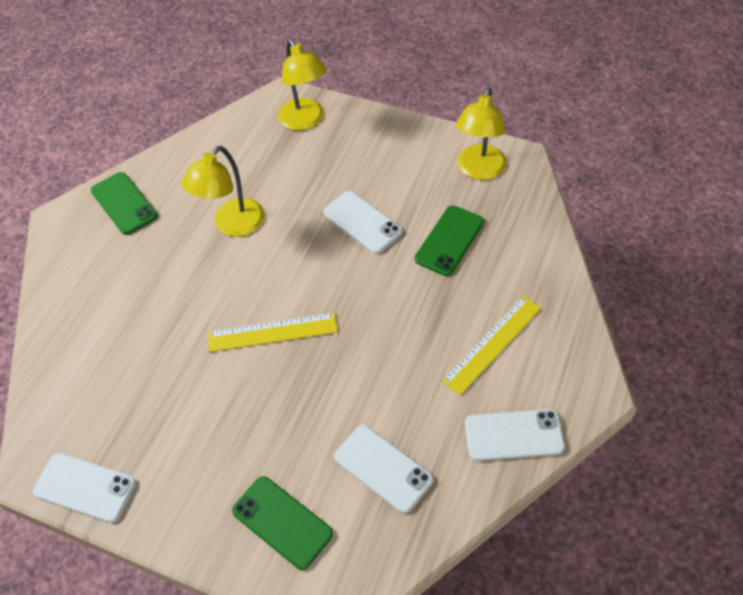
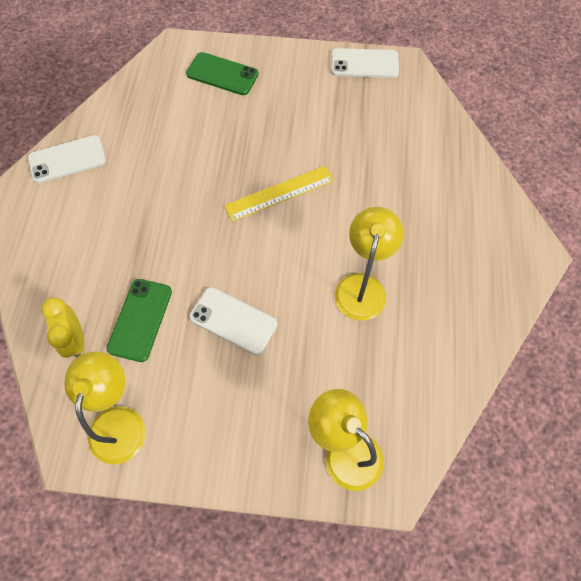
camera: 160 degrees right, 10 degrees up
(124, 203) = (485, 285): green phone -> none
(383, 468) = (161, 118): white phone -> none
(492, 344) = (88, 225): yellow ruler -> none
(513, 236) = (75, 340): none -> yellow clock

